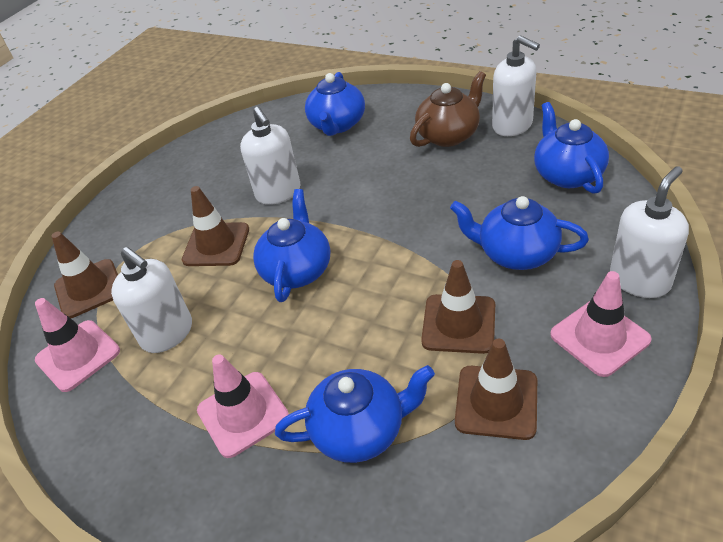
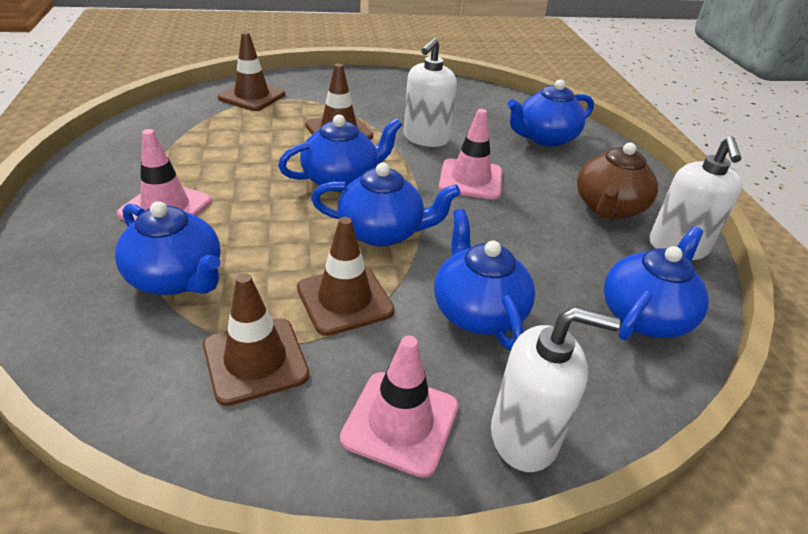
camera: 45 degrees right, 5 degrees down
(78, 355) = (185, 116): pink traffic cone -> pink traffic cone (470, 179)
(167, 333) = (229, 143): white soap dispenser -> none
(390, 271) = (382, 232): none -> blue teapot
(449, 135) = (608, 207): brown teapot -> brown teapot turned 105 degrees clockwise

